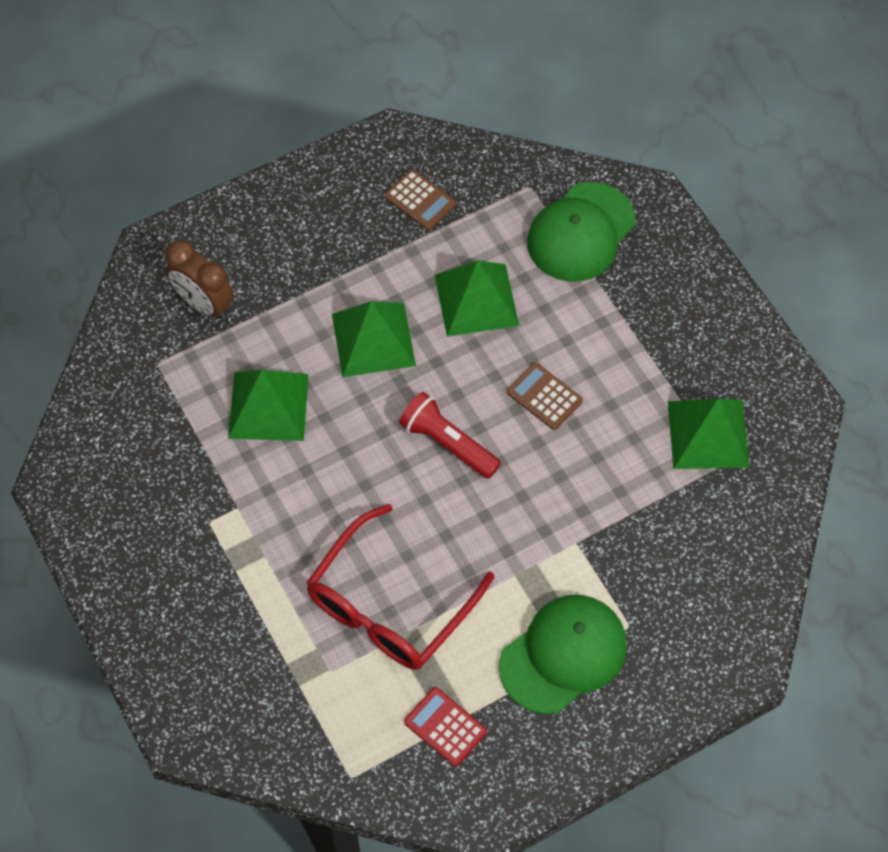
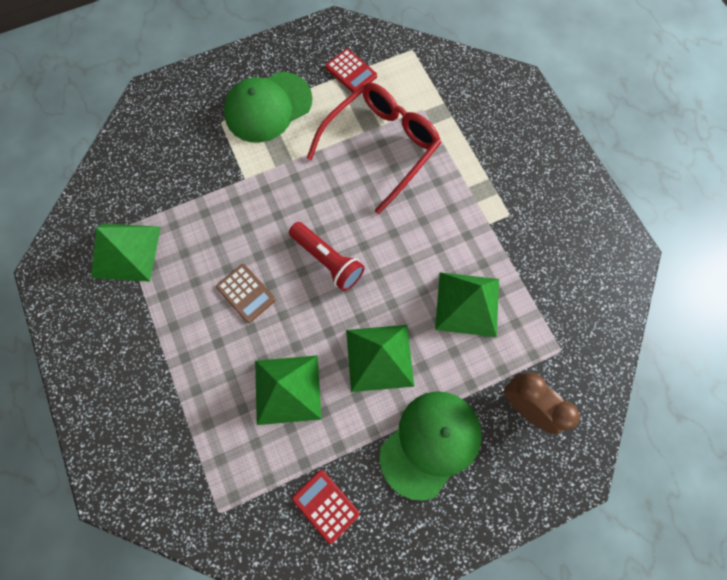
camera: 175 degrees left, 10 degrees up
(420, 200) = (326, 505): brown calculator -> red calculator
(581, 232) = (182, 453): green cap -> green cap (430, 443)

